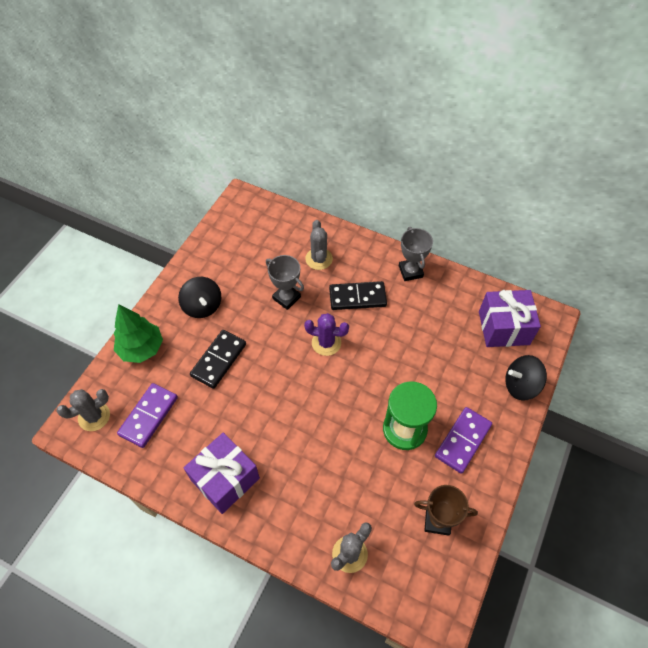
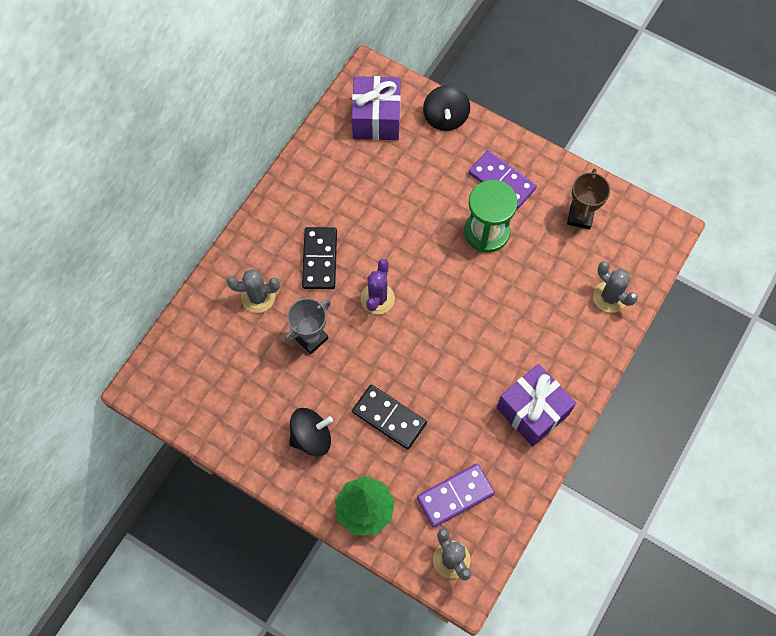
camera: 85 degrees left, 10 degrees up
(149, 416) = (455, 495): purple domino -> purple domino turned 60 degrees counterclockwise
(410, 271) = (290, 198): grey trophy -> none

